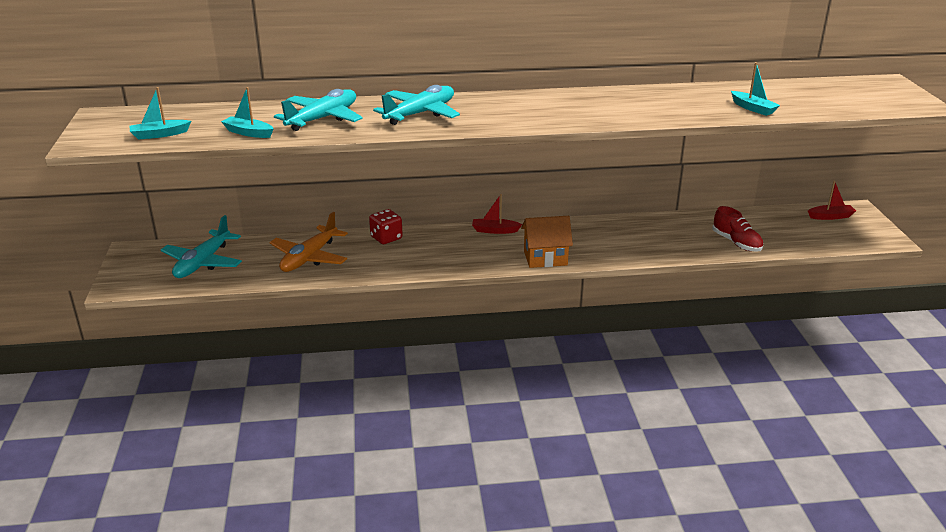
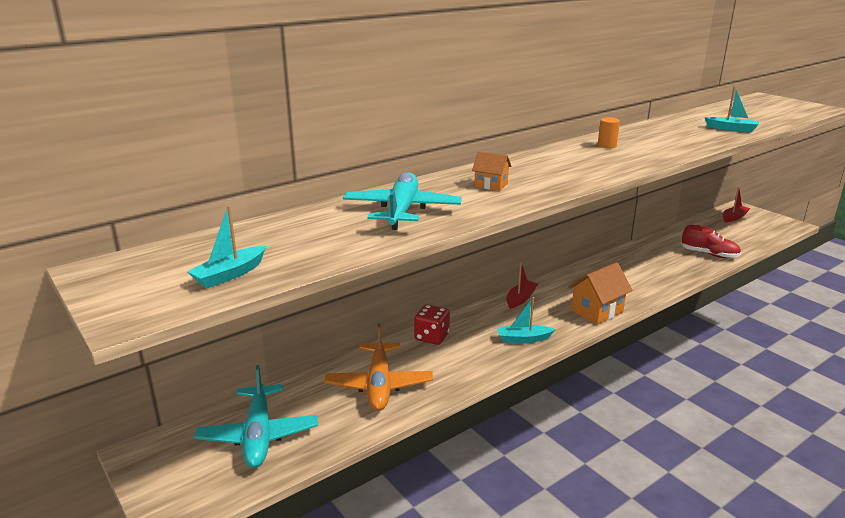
camera: 30 degrees left, 5 degrees down
(248, 133) = (344, 245): turquoise boat -> turquoise boat (523, 339)
(420, 114) = (491, 185): turquoise plane -> orange house
(495, 230) = (520, 299): red boat -> red boat turned 150 degrees clockwise
(588, 100) = (607, 145): none -> orange cylinder

